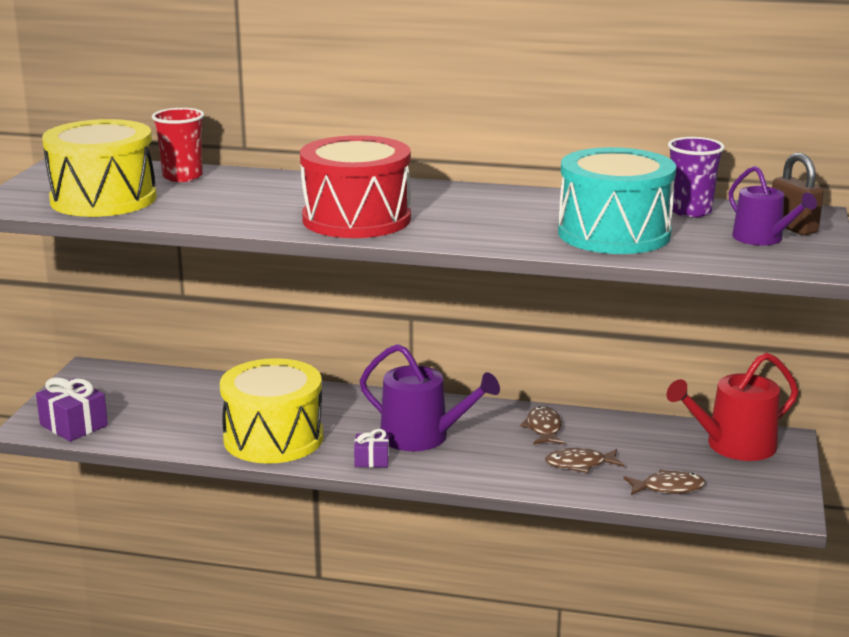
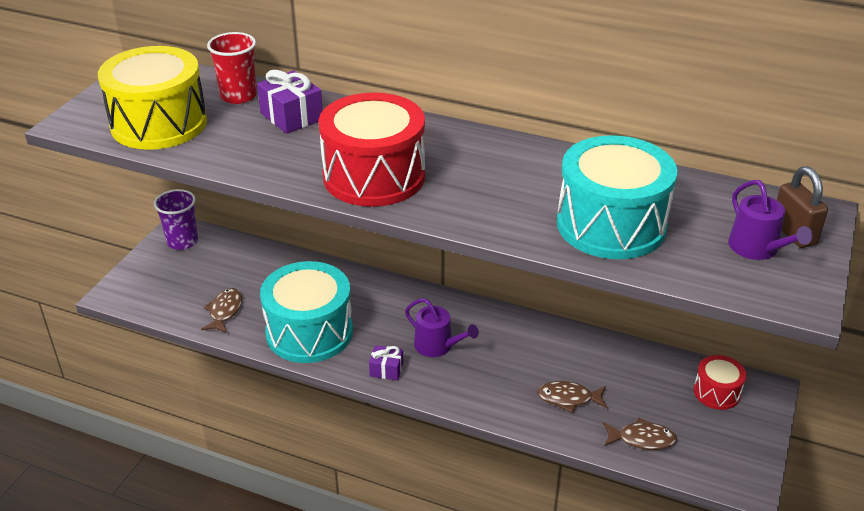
camera: 10 degrees right, 15 degrees up
(73, 425) = (149, 296): purple gift -> purple gift (291, 116)
(273, 438) = (309, 332): yellow drum -> turquoise drum
(422, 437) = (437, 346): purple watering can -> purple watering can, size x0.64
(543, 428) = (547, 348): brown fish -> brown fish (225, 311)
(690, 211) = (697, 195): purple cup -> purple cup (182, 241)
(734, 446) = (716, 392): red watering can -> red drum

